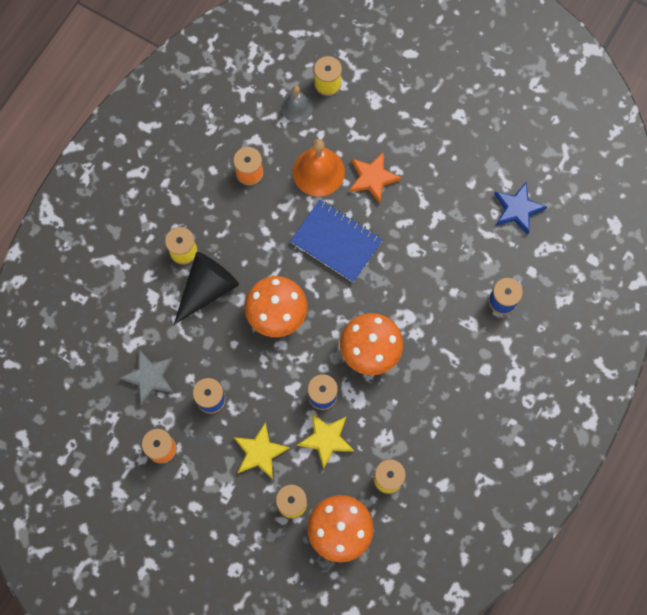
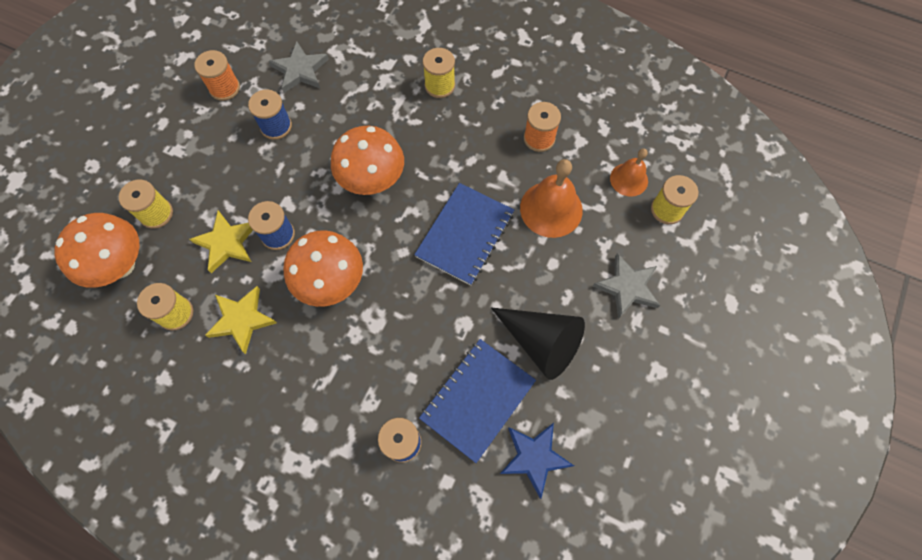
camera: 85 degrees right, 5 degrees down
(207, 289) = (398, 111): black cone -> black cone (541, 342)
(260, 452) = (216, 177): yellow star -> yellow star (242, 319)
(297, 107) = (629, 179): grey bell -> orange bell
(372, 178) = (552, 270): orange star -> none
(392, 125) = (627, 287): none -> grey star
(473, 244) = (477, 400): none -> blue notebook

